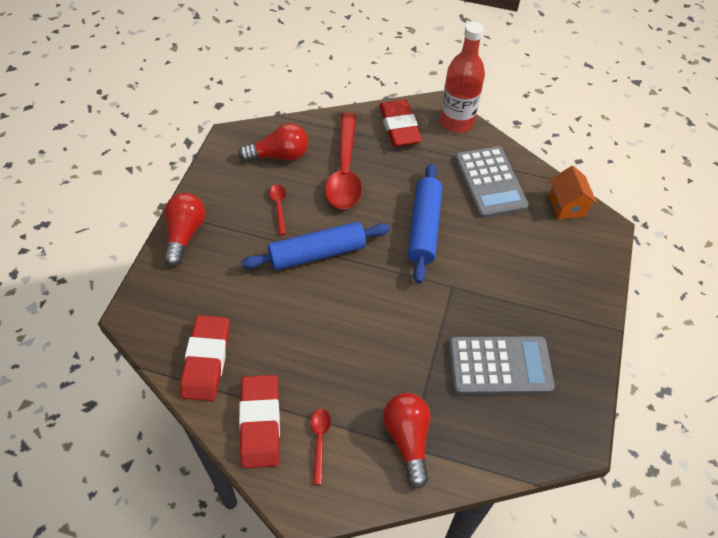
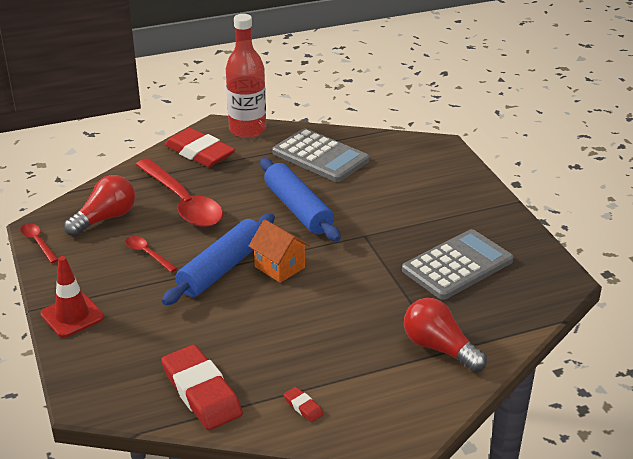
camera: 35 degrees left, 20 degrees down
(185, 234) = (72, 316): red light bulb -> red traffic cone
(260, 423) = (303, 407): red eraser -> red eraser, size x0.42
(319, 441) = (369, 389): red spoon -> red spoon (38, 242)
(566, 206) = (397, 145): orange house -> orange house (279, 267)

